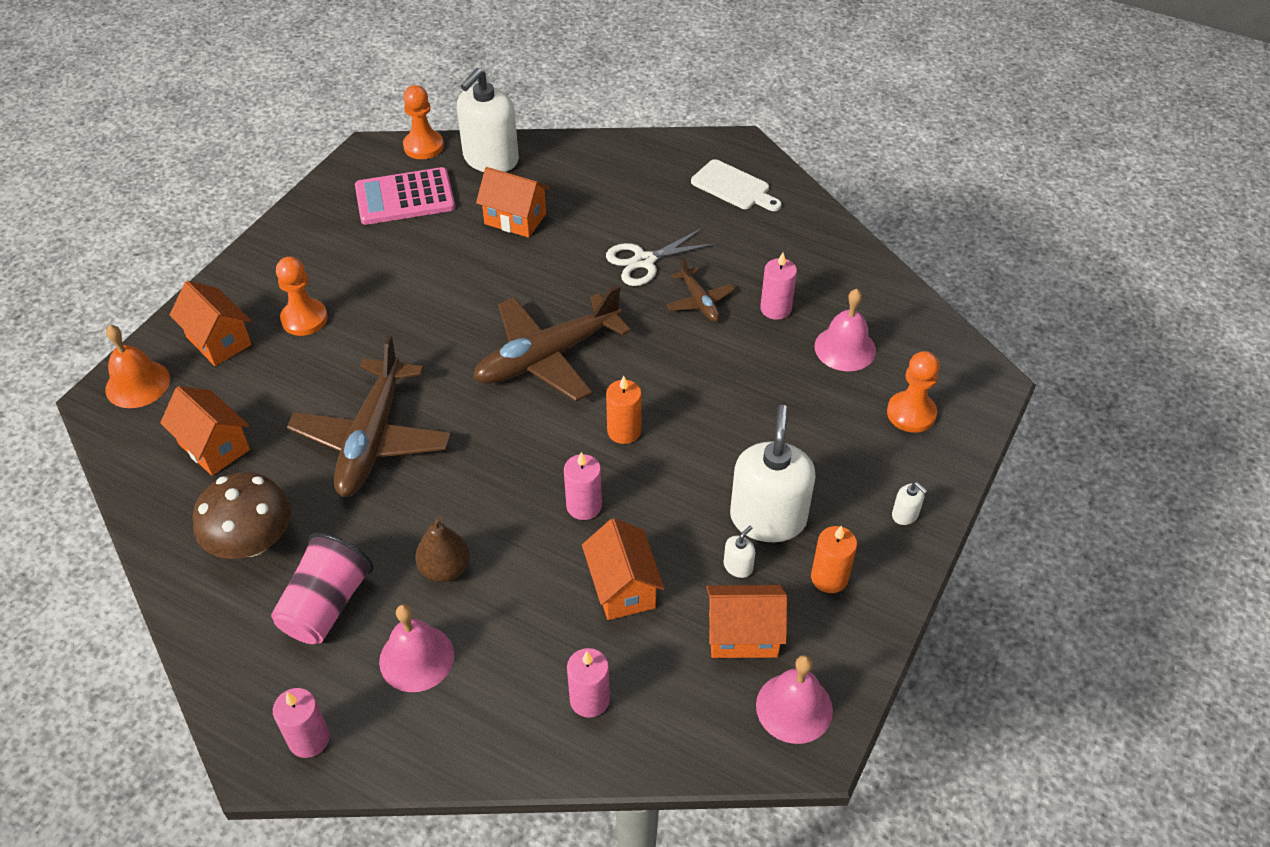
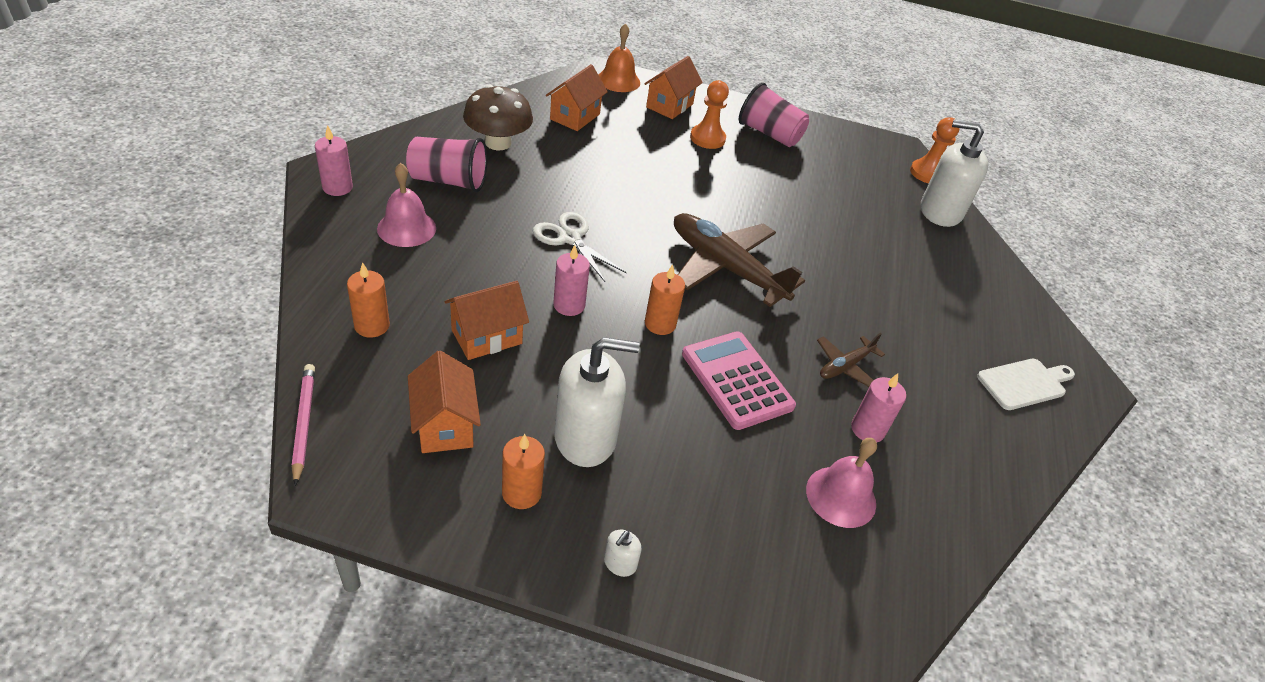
camera: 70 degrees right, 5 degrees down
(312, 258) = (769, 134): none -> pink cup
(372, 439) = (604, 184): brown plane -> none
(405, 197) = (862, 170): pink calculator -> pink calculator (737, 380)
(445, 569) = (489, 233): brown pear -> none
(515, 219) = (877, 233): orange house -> none
(589, 699) = (372, 326): pink candle -> orange candle
(644, 261) = (876, 321): white scissors -> white scissors (570, 238)
(729, 766) = (304, 423): none -> pink pencil
(733, 187) = (1025, 383): white cutting board -> white cutting board turned 135 degrees counterclockwise
(738, 566) = (523, 416): white soap dispenser -> none
(794, 707) = (365, 469): pink bell -> none
(911, 413) = (770, 567): orange pawn -> none

